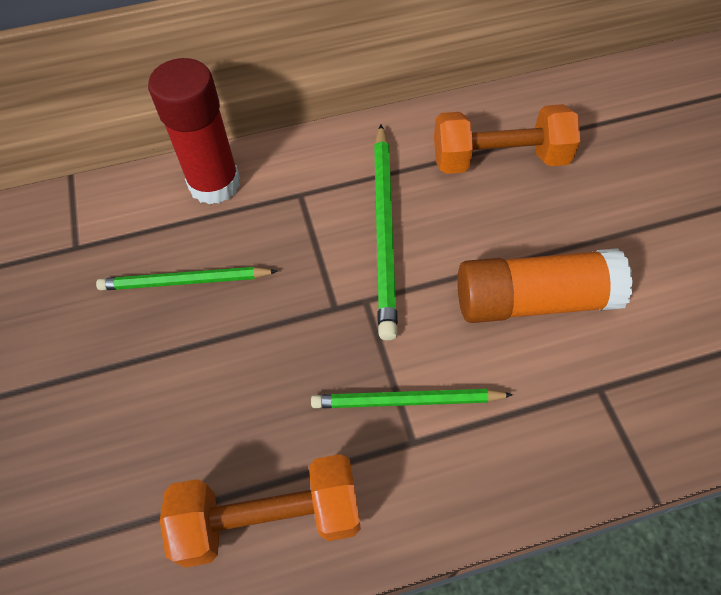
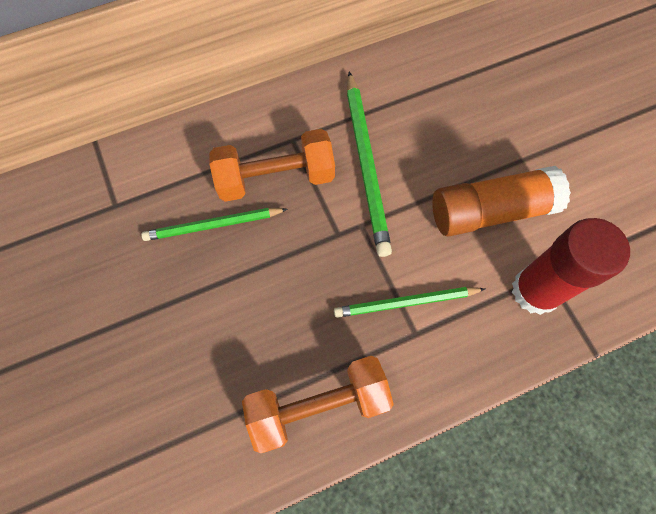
camera: 10 degrees left, 10 degrees up
(214, 184) = (220, 138): red glue stick -> red glue stick (535, 291)
(499, 160) = (448, 94): orange dumbbell -> orange dumbbell (275, 178)

